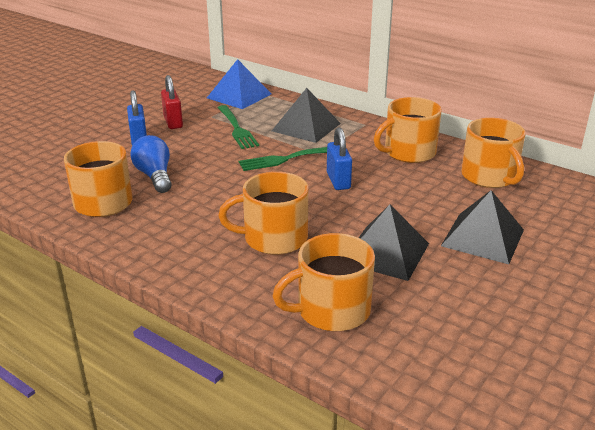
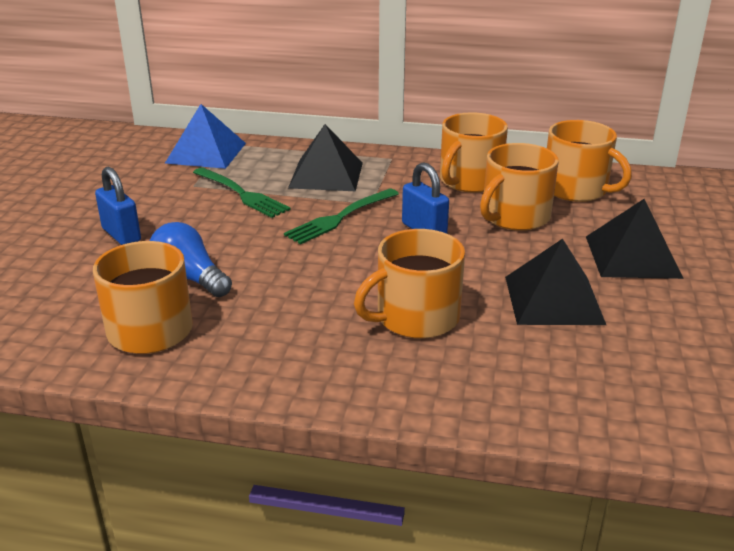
camera: 25 degrees left, 0 degrees up
(173, 122) = (148, 203): red padlock -> none
(331, 310) = (561, 383): orange mug -> orange mug (514, 216)

